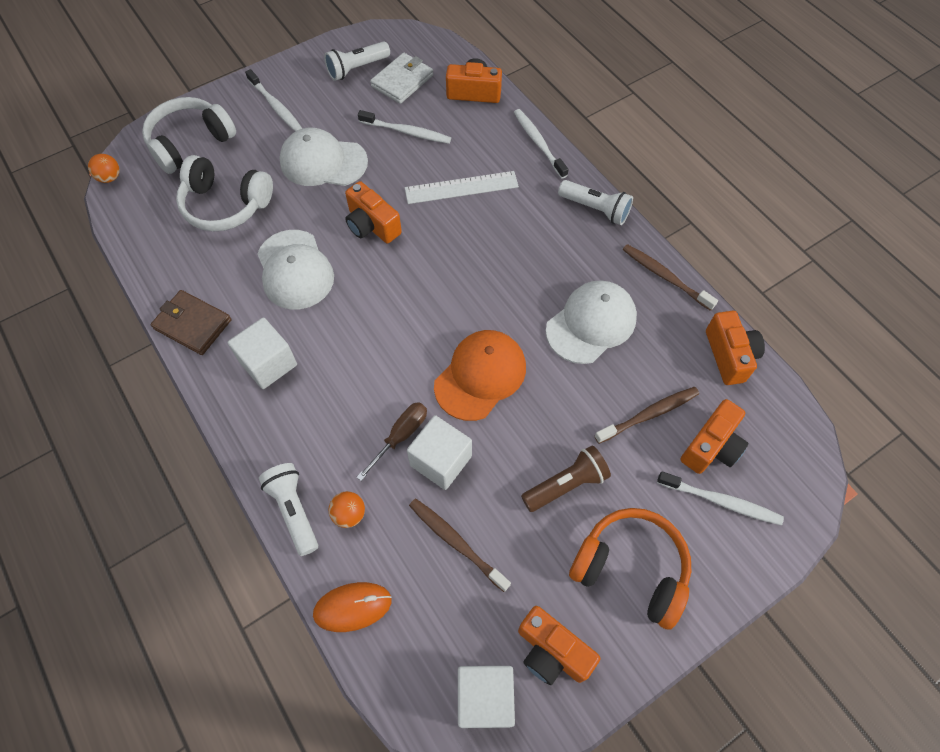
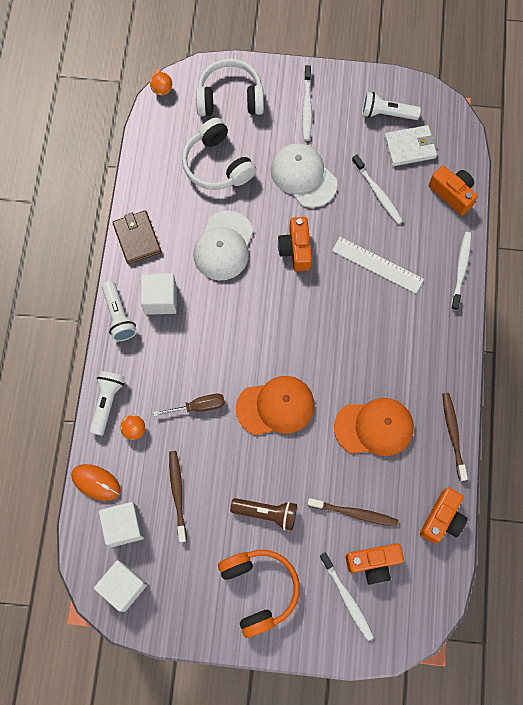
camera: 40 degrees right, 10 degrees up
(441, 460) = (208, 440): white cube -> white cube (124, 526)
(552, 651) = (177, 594): orange camera -> none
(591, 323) = (374, 427): white cap -> orange cap
(595, 209) = (453, 350): white flashlight -> white flashlight (119, 316)

